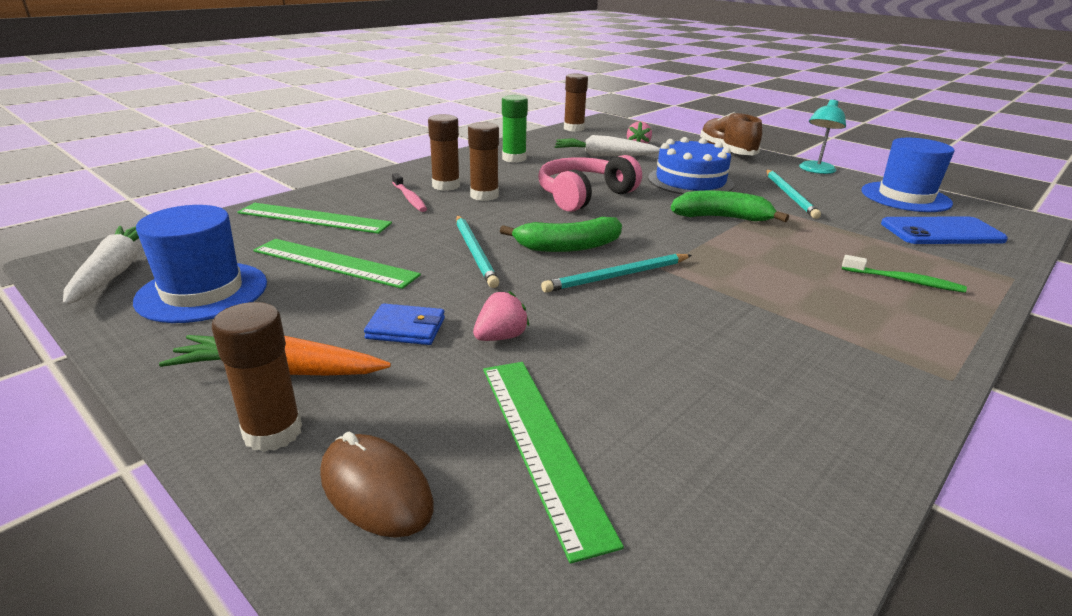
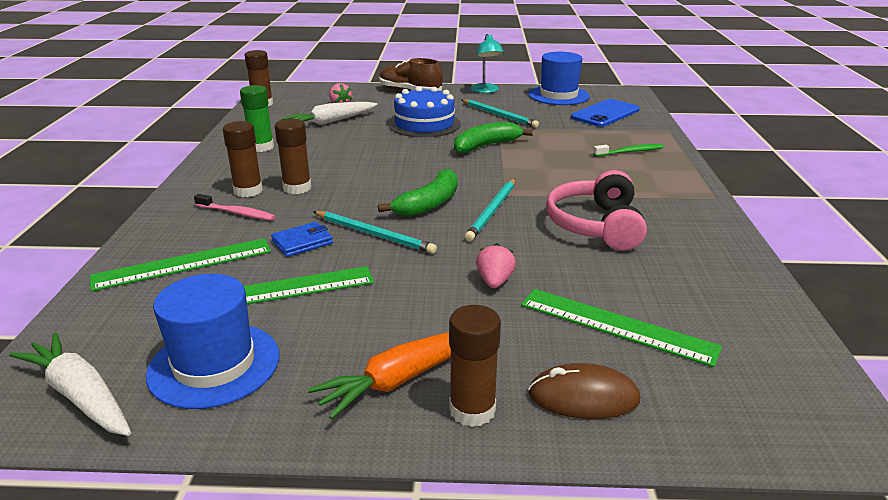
camera: 40 degrees left, 0 degrees up
(406, 328) = (428, 307): blue wallet -> blue wallet (302, 242)
(583, 195) = (372, 161): pink headphones -> pink headphones (595, 225)

